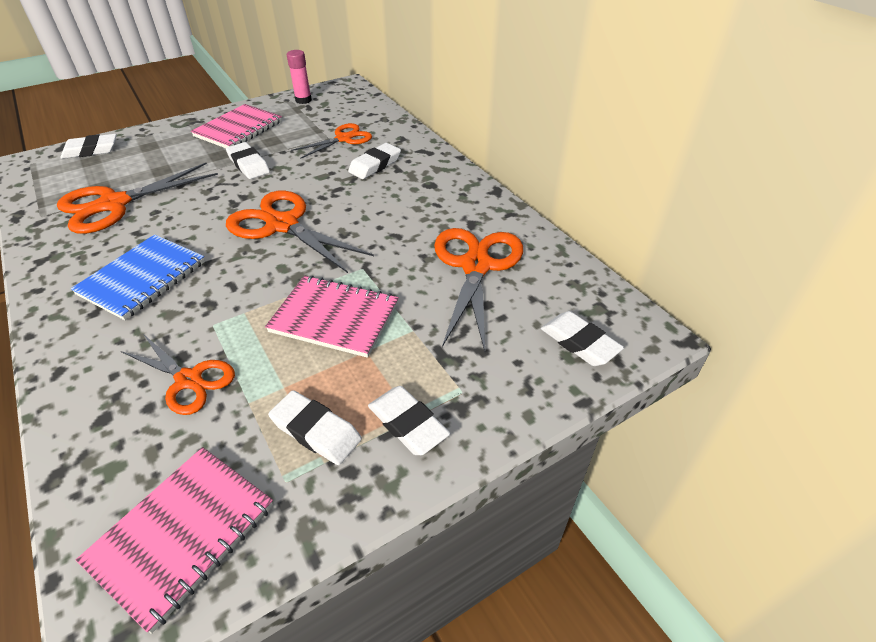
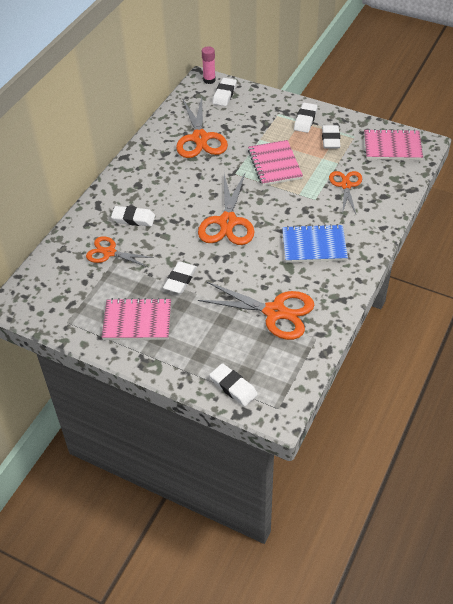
camera: 120 degrees left, 5 degrees up
(303, 100) = (60, 314): pink glue stick -> pink glue stick (209, 80)
(475, 266) = (200, 138): orange scissors -> orange scissors turned 75 degrees counterclockwise

